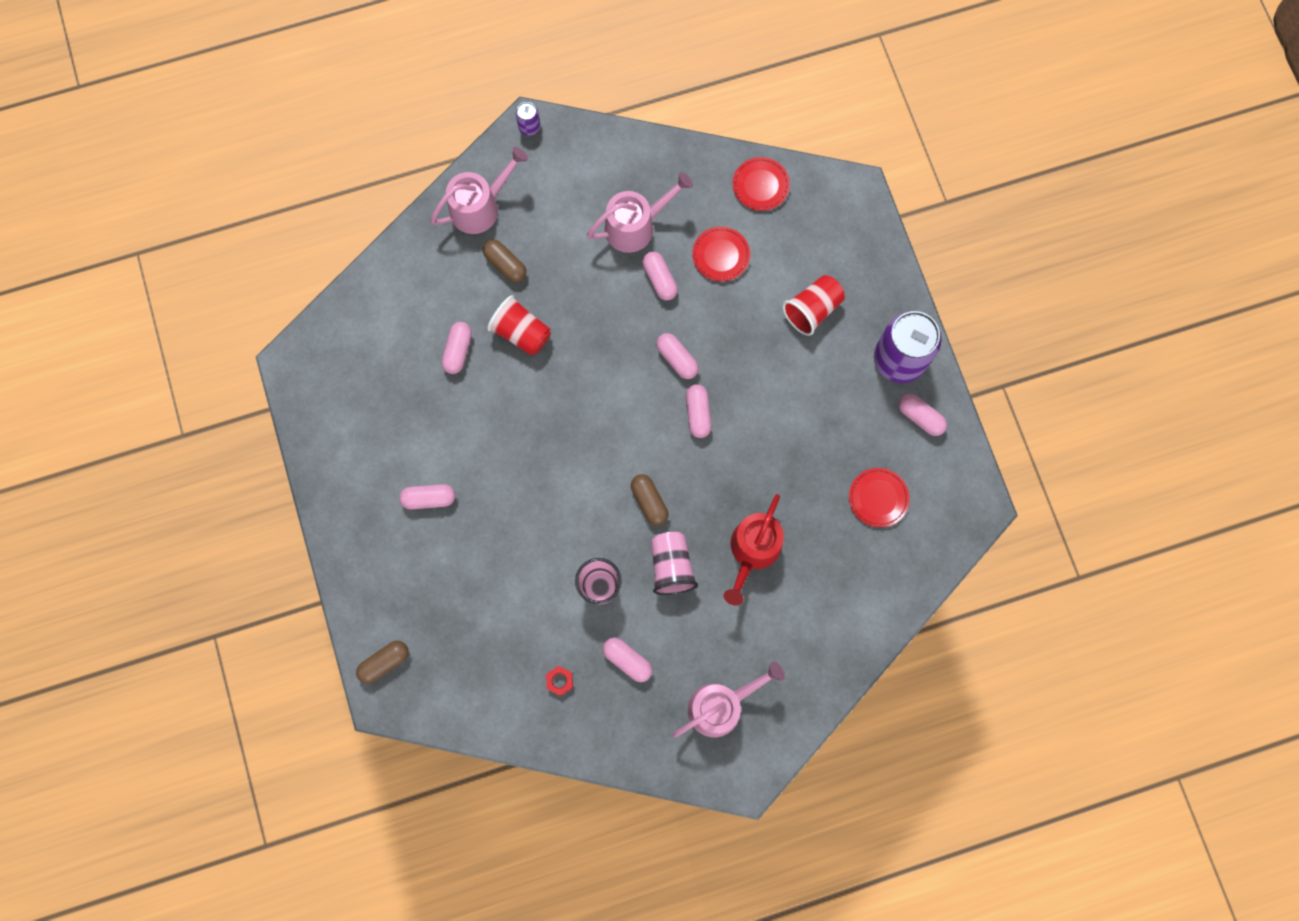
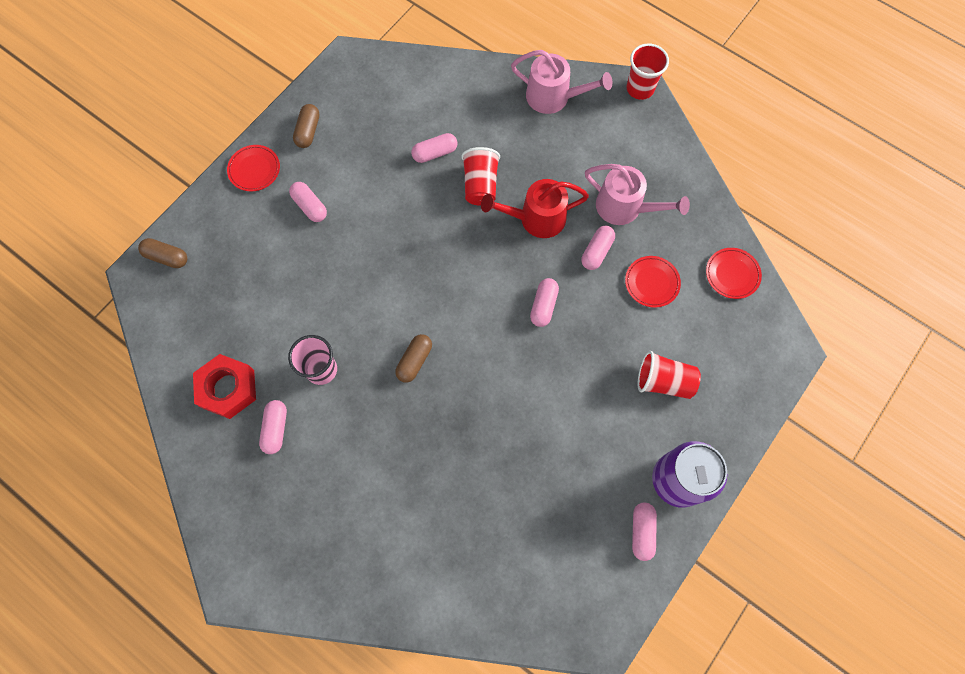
camera: 55 degrees right, 5 degrees down
(505, 265) = (523, 141): brown capsule -> brown capsule (308, 131)
(529, 127) = (640, 88): purple can -> red cup
(559, 681) = (228, 389): red nut -> red nut, size x2.27
(671, 566) = (373, 412): pink cup -> none
(698, 414) = (511, 350): pink capsule -> none
(721, 705) = (284, 528): pink watering can -> none
(753, 551) = (429, 468): red watering can -> red watering can (536, 218)
(878, 498) = (546, 542): red plate -> red plate (254, 170)

